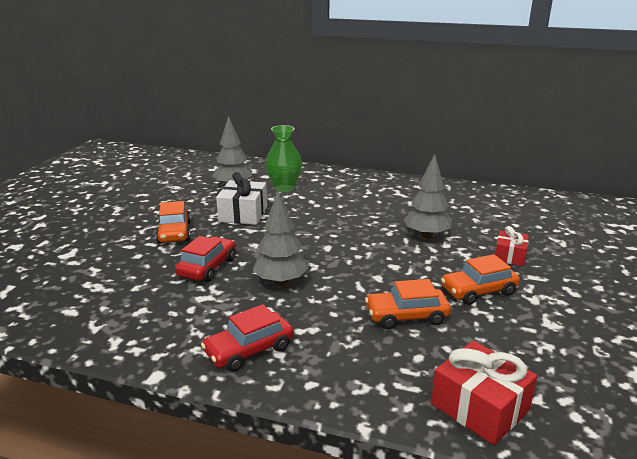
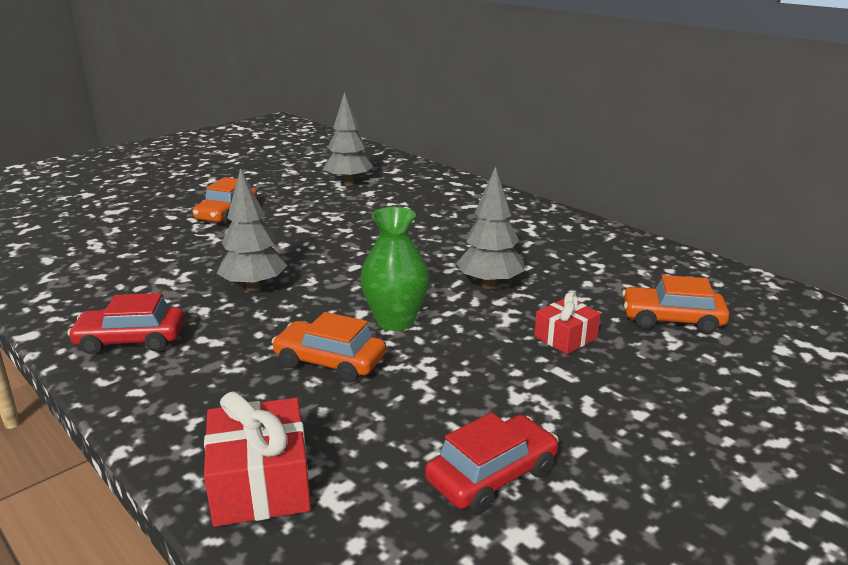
camera: 30 degrees right, 0 degrees up
(207, 267) = (208, 253): red car -> red car (492, 475)
(243, 214) = (317, 211): white gift -> none
(284, 188) = (400, 195): green vase -> green vase (395, 321)
(478, 291) = (458, 364): orange car -> orange car (672, 319)

